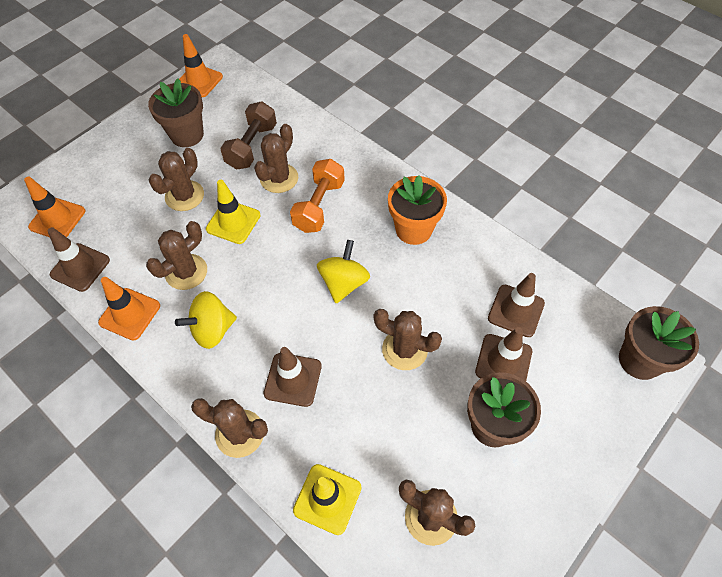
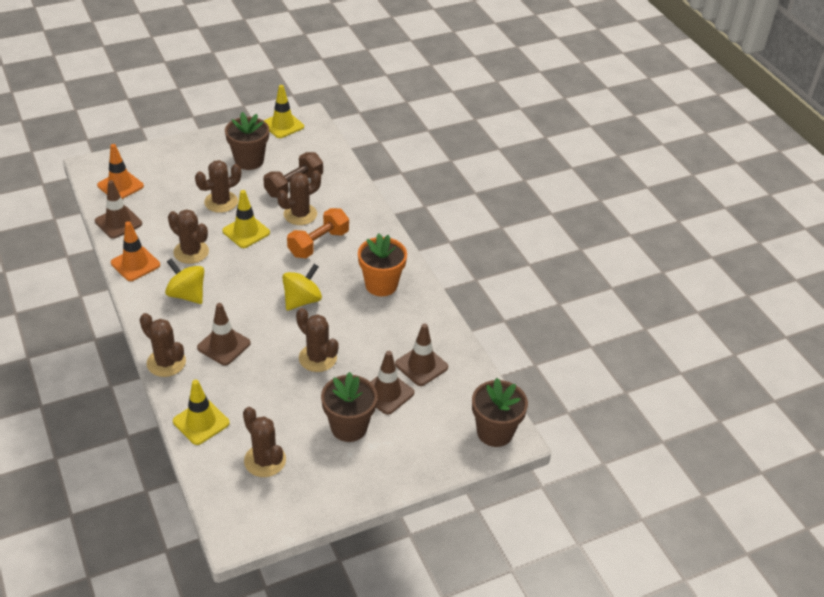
camera: 20 degrees right, 15 degrees down
(186, 272) = (191, 252): brown cactus -> brown cactus turned 60 degrees clockwise
(199, 81) = (283, 125): orange traffic cone -> yellow traffic cone
(212, 330) = (187, 295): yellow spinning top -> yellow spinning top turned 45 degrees clockwise

